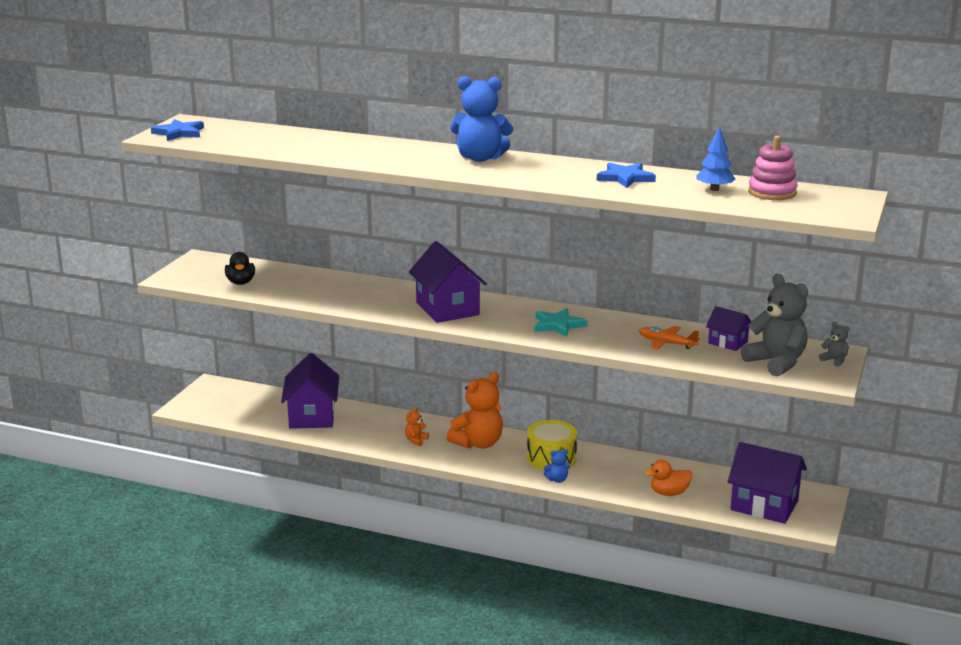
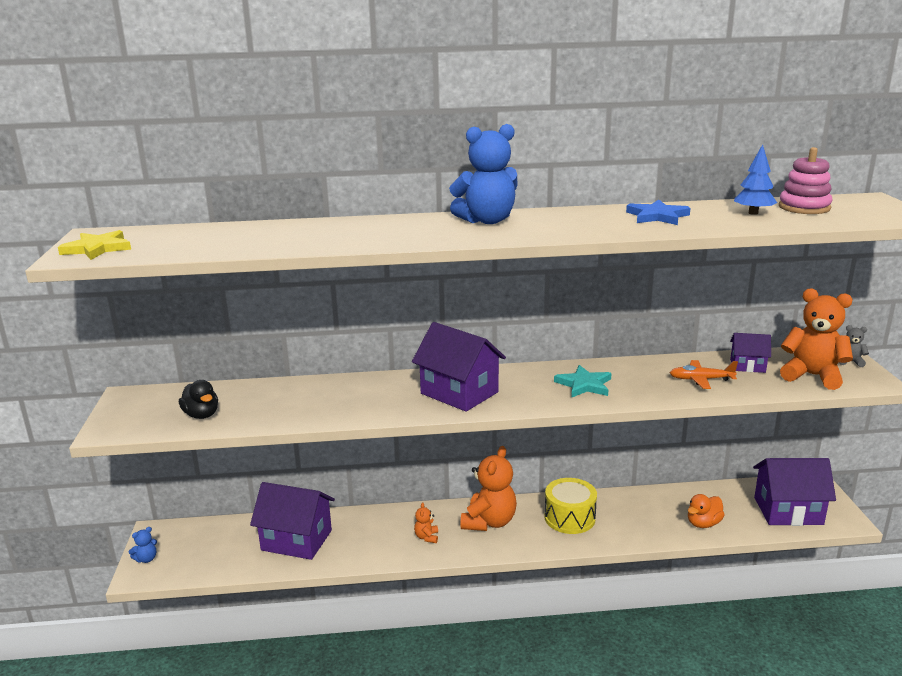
camera: 25 degrees left, 0 degrees up
(179, 133) = (97, 248): blue star -> yellow star
(312, 416) = (296, 540): purple house -> purple house turned 45 degrees counterclockwise
(557, 480) = (597, 541): blue teddy bear -> blue teddy bear (146, 559)
(776, 363) = (812, 376): grey teddy bear -> orange teddy bear

